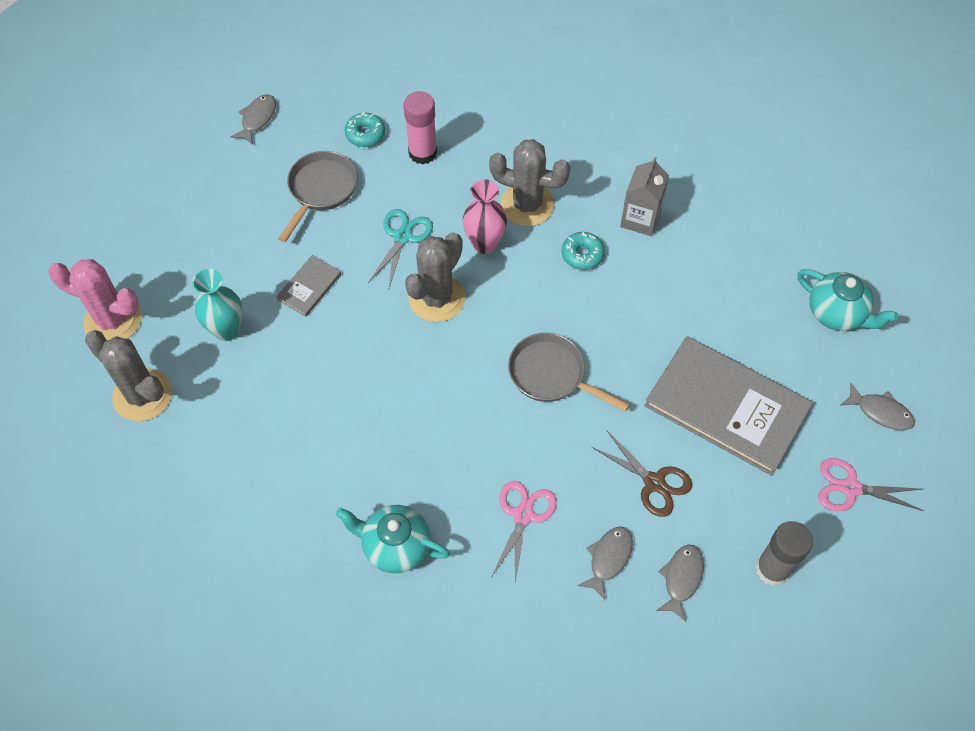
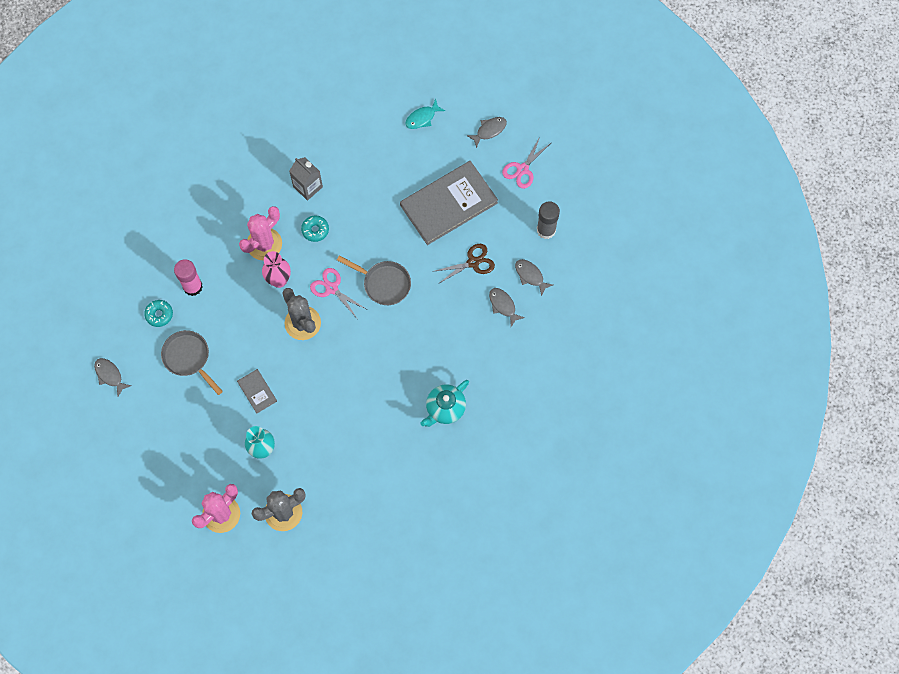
camera: 65 degrees left, 10 degrees up
(402, 237) = (249, 324): turquoise scissors -> none
(523, 515) = (459, 336): pink scissors -> pink scissors (332, 288)
(527, 205) = (264, 244): grey cactus -> pink cactus
(551, 375) = (384, 283): grey pan -> grey pan turned 120 degrees counterclockwise
(837, 313) = (422, 118): turquoise teapot -> turquoise fish

